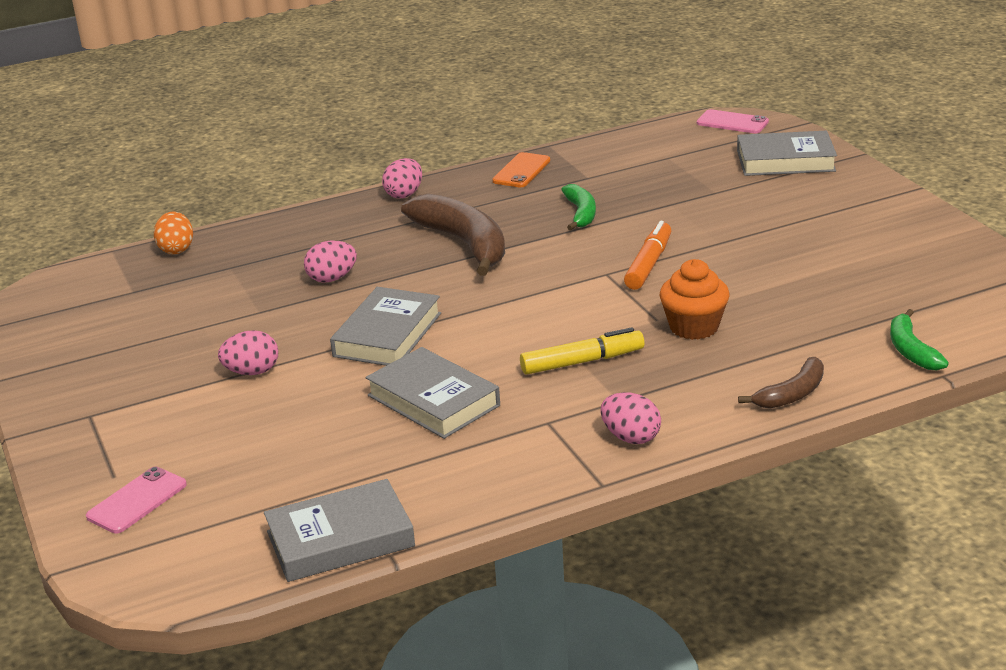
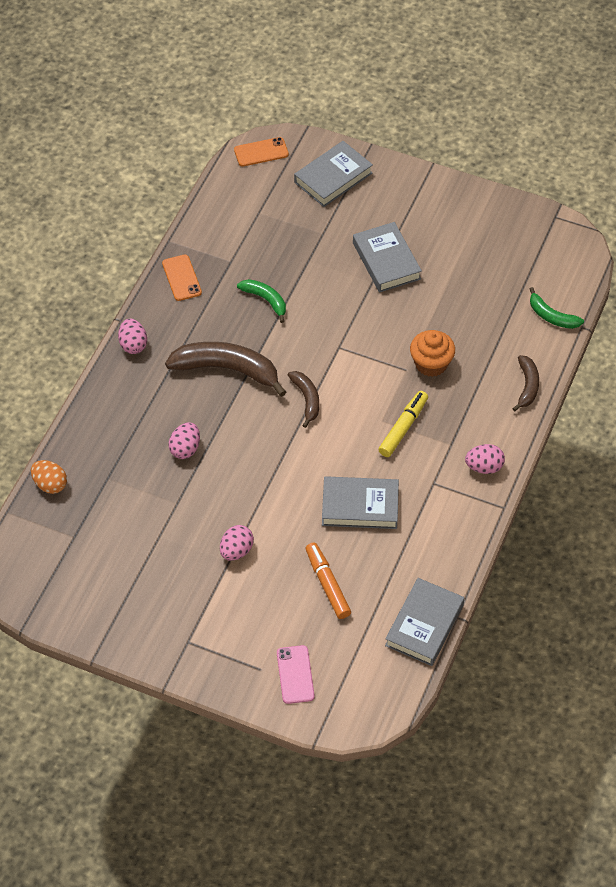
camera: 45 degrees left, 25 degrees up
(387, 335) = (275, 474): grey book -> grey book (386, 261)
(509, 296) = (306, 399): none -> brown banana
(648, 264) = (354, 325): orange marker -> orange marker (327, 584)
(732, 122) = (261, 152): pink phone -> orange phone

